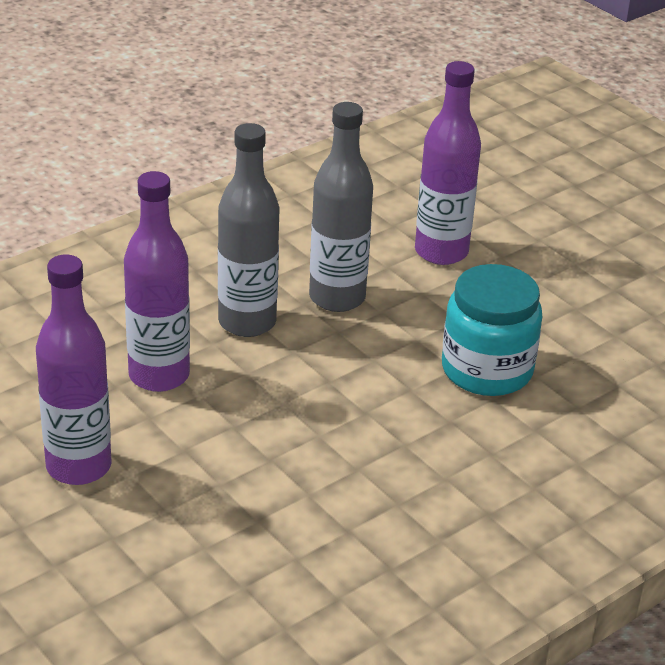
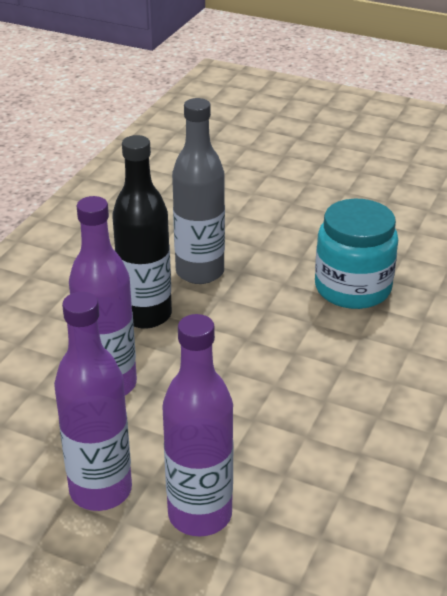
camera: 25 degrees left, 0 degrees up
(247, 322) = (146, 315): grey bottle -> black bottle
(441, 252) = (247, 213): purple bottle -> purple bottle (200, 514)

